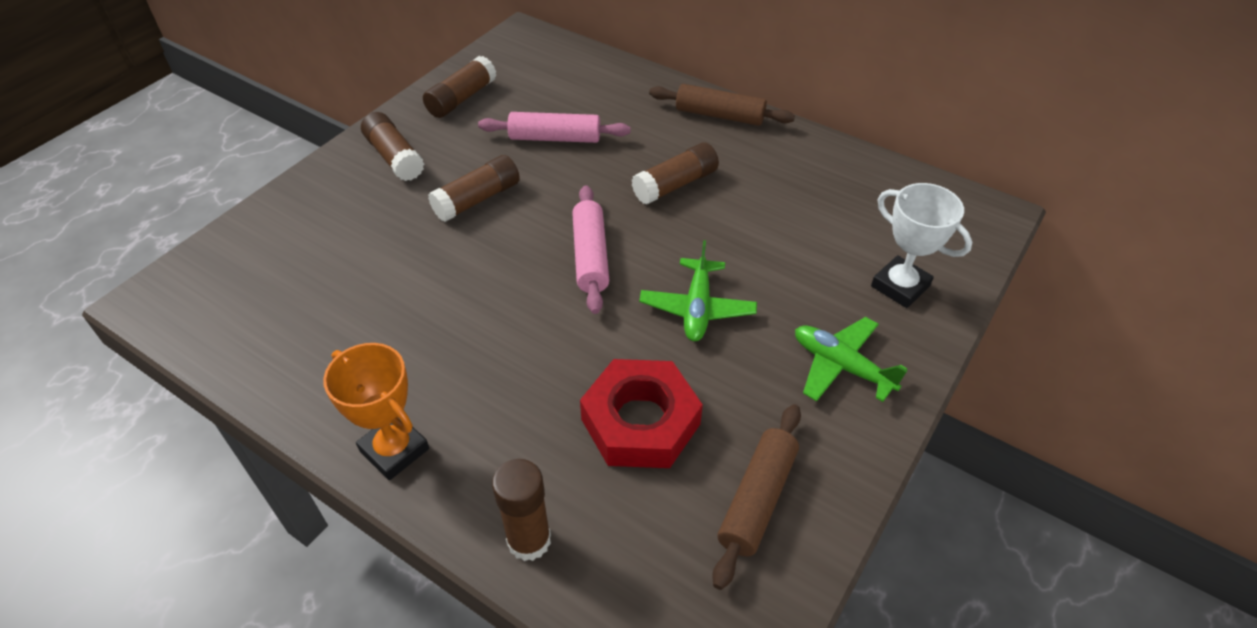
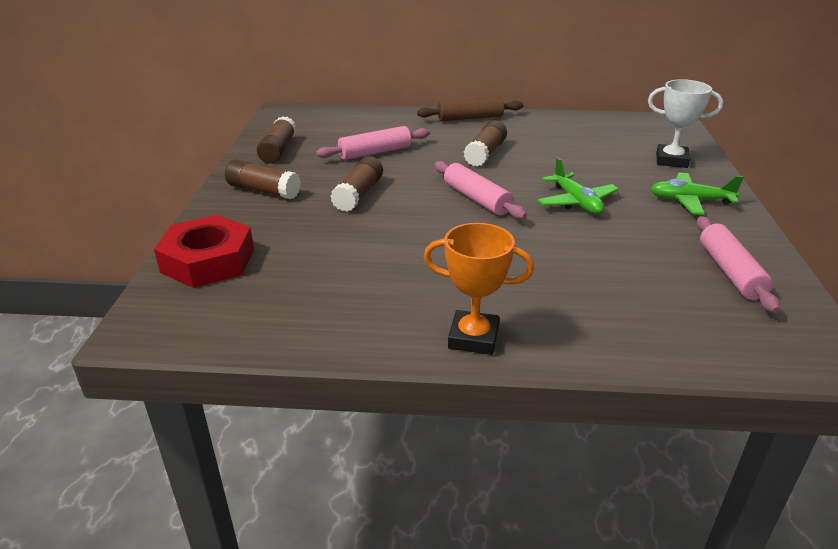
camera: 30 degrees left, 15 degrees down
(529, 540) = (630, 345): brown glue stick -> none
(640, 422) = (616, 263): red nut -> red nut (208, 260)
(757, 499) = (730, 272): brown rolling pin -> pink rolling pin

